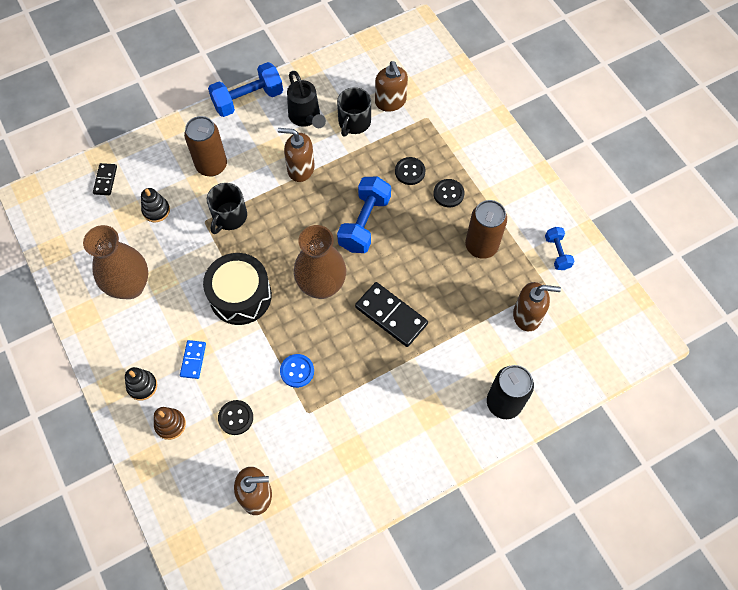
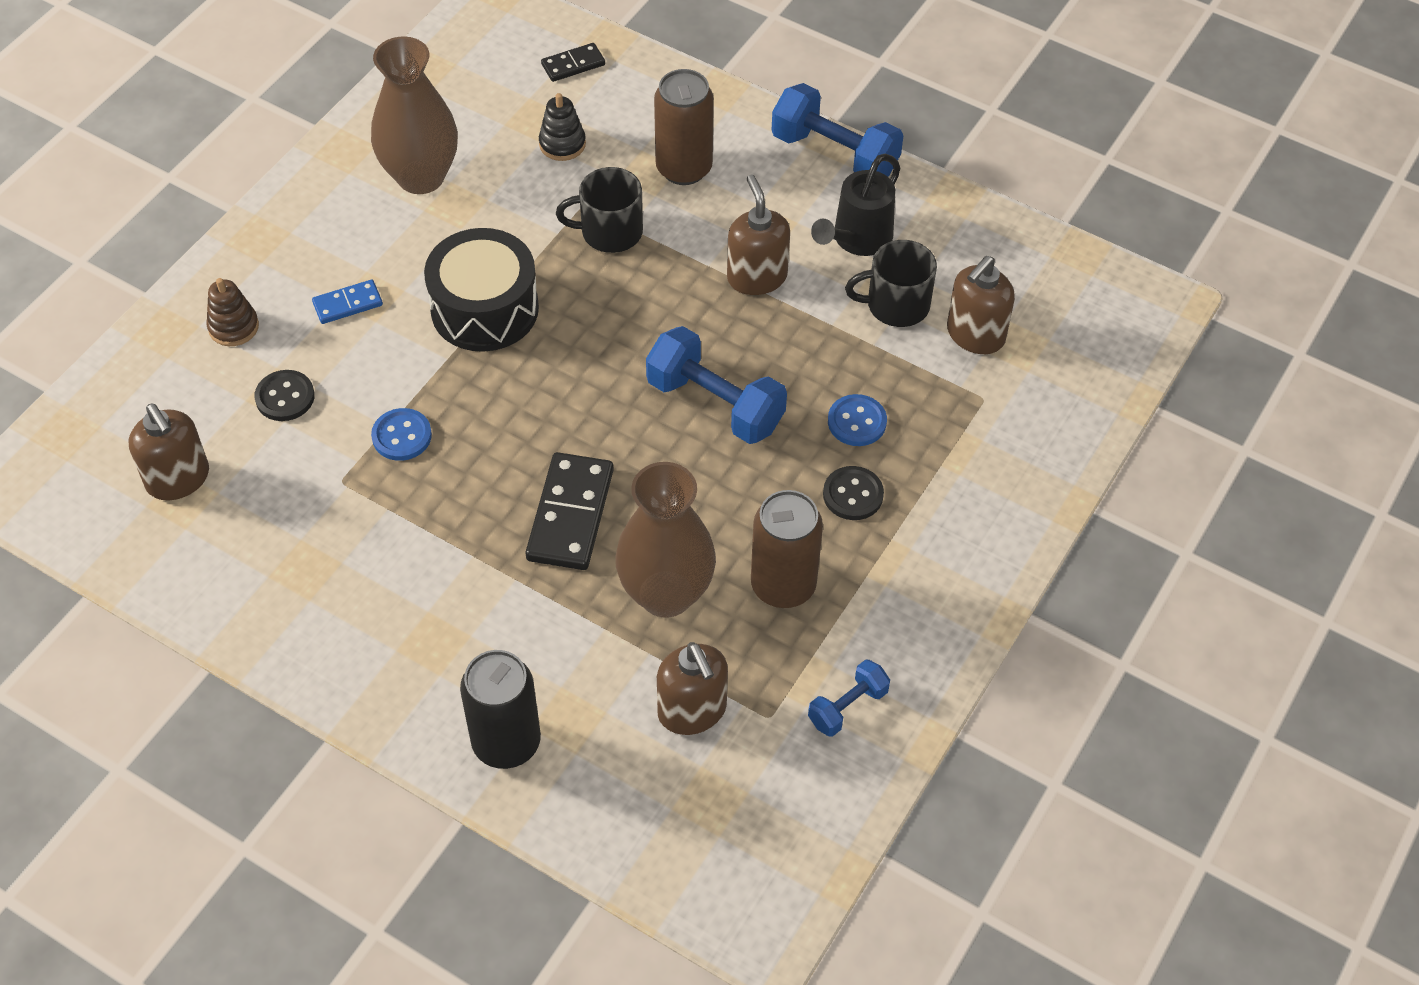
camera: 60 degrees right, 10 degrees down
(142, 386) = (274, 267): black stacking toy -> none
(321, 286) = (565, 400): brown vase -> brown vase (666, 594)
(364, 223) = (715, 404): blue dumbbell -> blue dumbbell turned 45 degrees clockwise
(410, 172) = (857, 422): black button -> blue button

